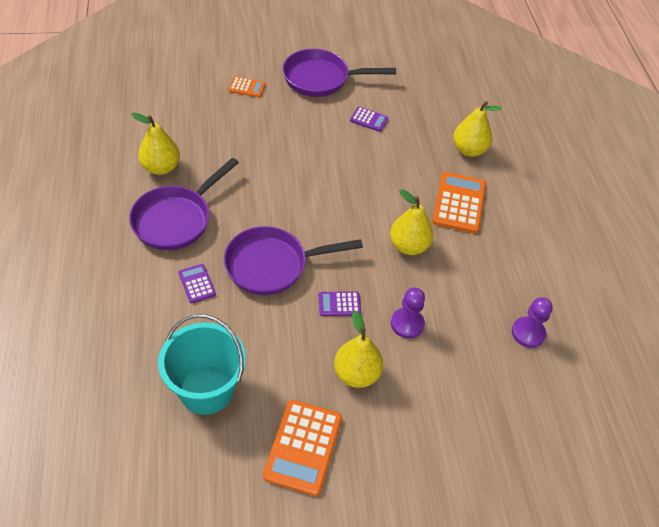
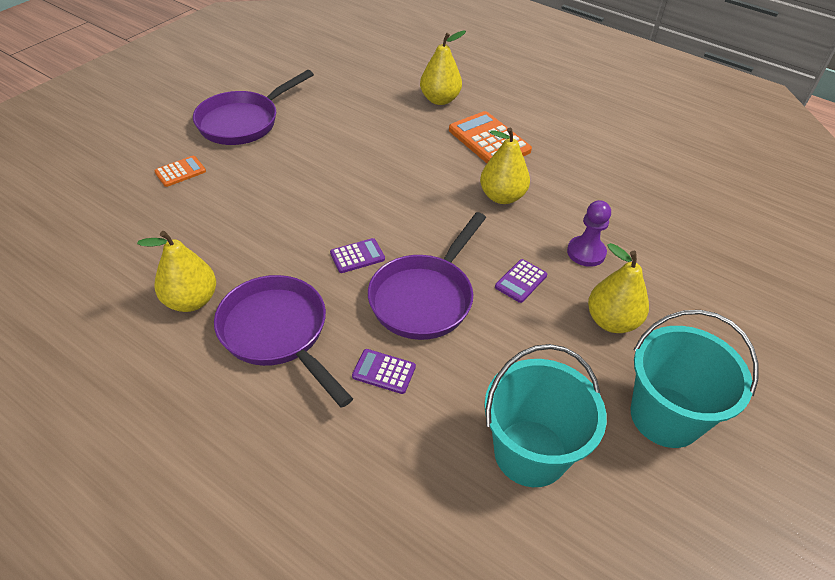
camera: 45 degrees left, 5 degrees down
(176, 219) = (278, 333): purple pan -> purple pan turned 150 degrees clockwise
(303, 447) = (665, 416): orange calculator -> turquoise bucket
(369, 120) = (332, 127): purple calculator -> purple calculator (357, 256)
(528, 333) = (660, 192): purple pawn -> none

